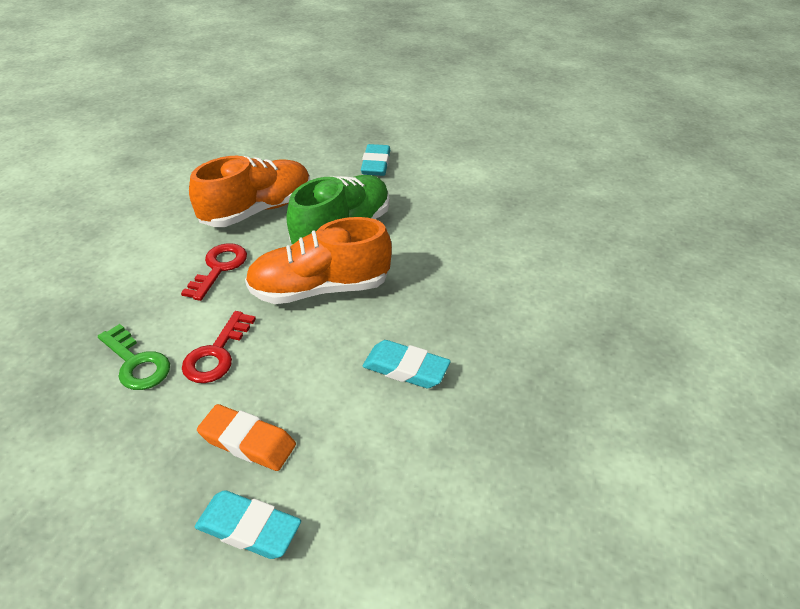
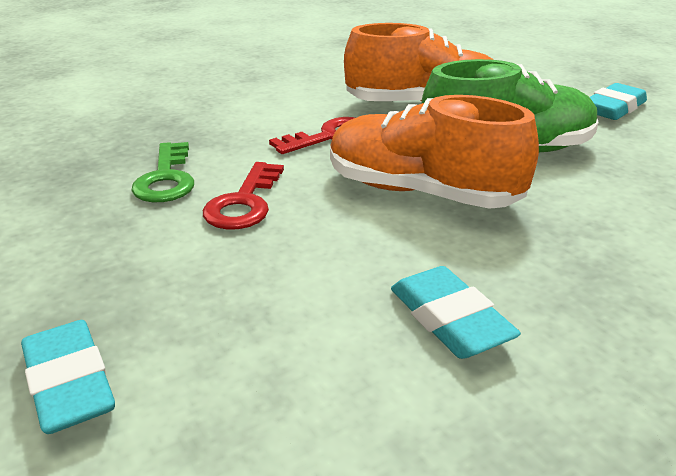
camera: 40 degrees right, 10 degrees down
(216, 354) = (244, 203): red key -> red key turned 45 degrees counterclockwise
(248, 442) = (176, 296): orange eraser -> none

